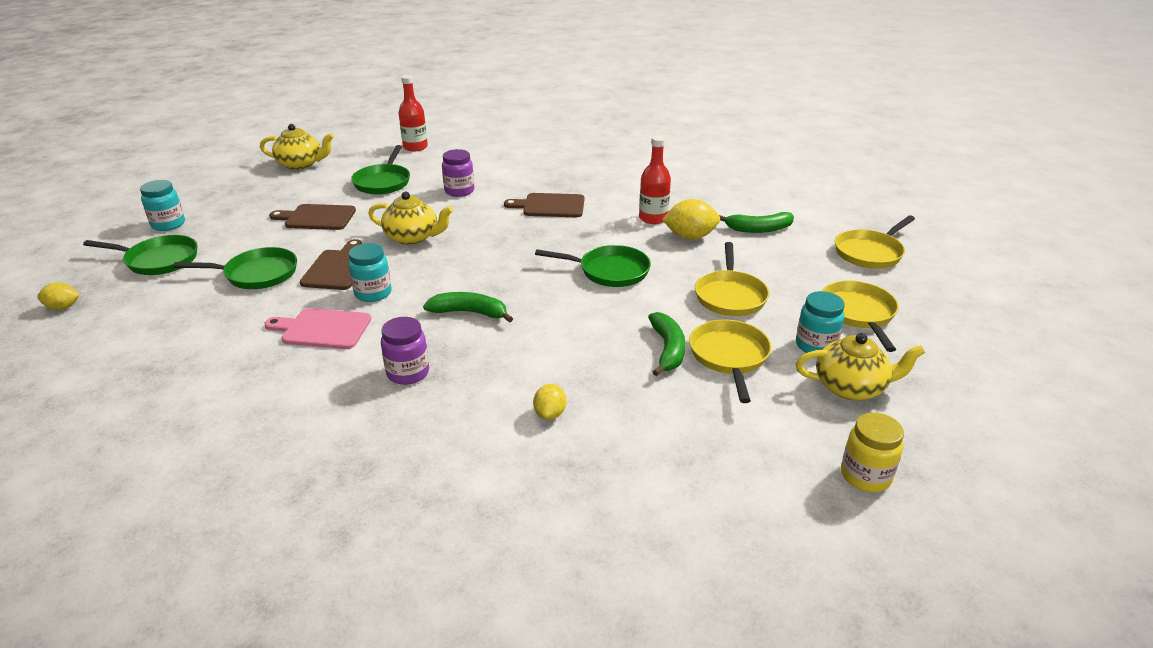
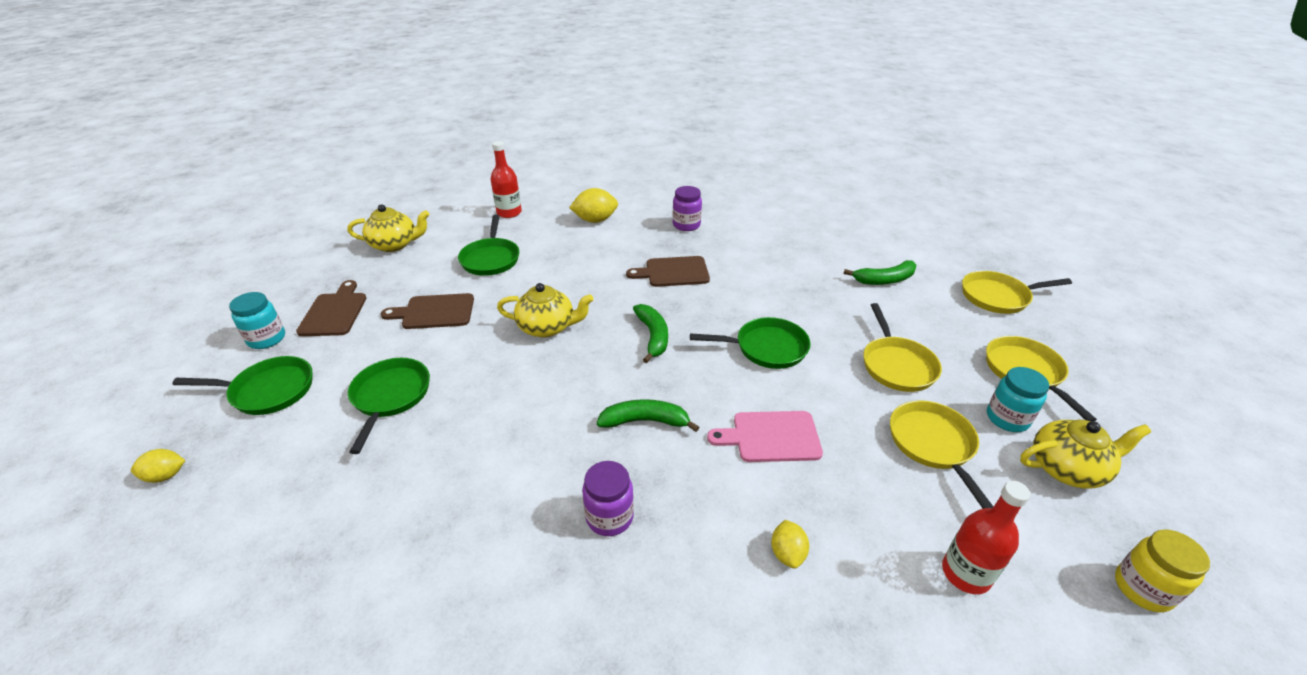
camera: 10 degrees left, 5 degrees up
(256, 274) = (390, 397): green pan -> green pan turned 75 degrees counterclockwise
(322, 329) = (491, 466): pink cutting board -> pink cutting board (771, 437)
(338, 268) = (480, 377): brown cutting board -> brown cutting board (334, 312)
(373, 293) = (530, 408): turquoise jar -> none
(459, 191) = (574, 263): purple jar -> purple jar (686, 225)
(653, 218) = (780, 277): red bottle -> red bottle (966, 573)
(667, 349) = (868, 444): green banana -> green banana (653, 336)
(690, 237) = (825, 296): yellow lemon -> yellow lemon (595, 220)
(870, 252) = (998, 297): yellow pan -> yellow pan turned 45 degrees clockwise

